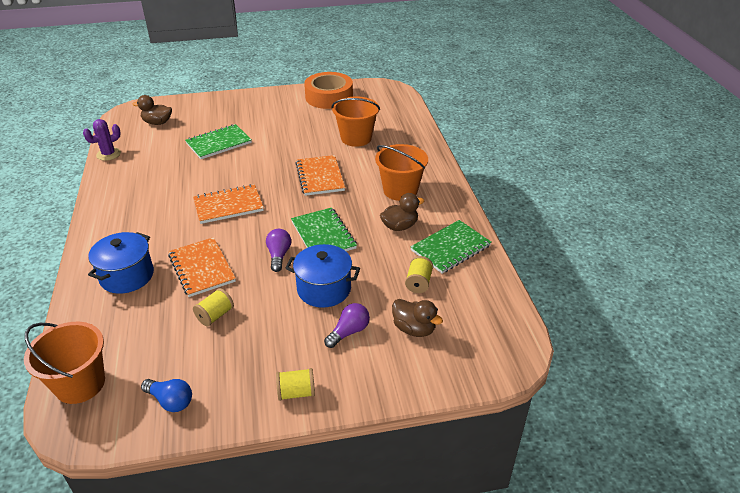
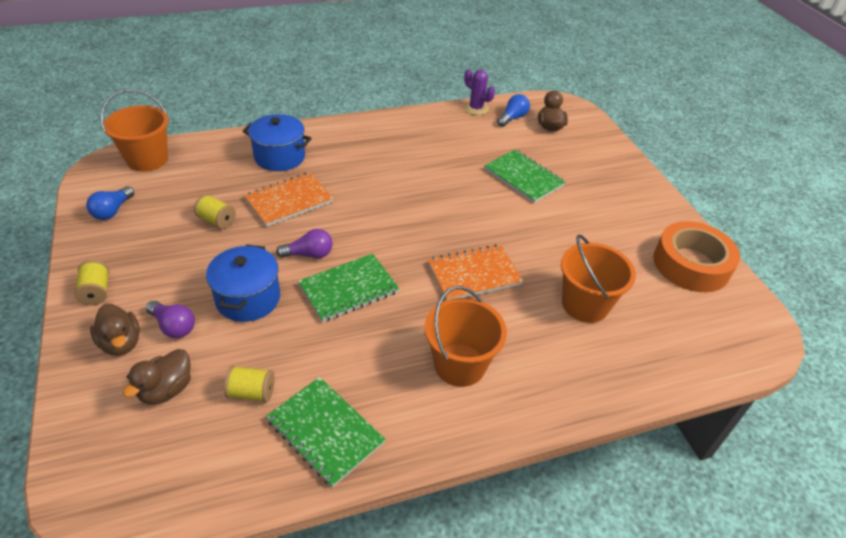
camera: 80 degrees right, 5 degrees up
(134, 138) = (512, 118): none -> blue light bulb
(228, 206) = (398, 203): orange notebook -> none
(399, 226) = (372, 367): brown duck -> brown duck (121, 343)

